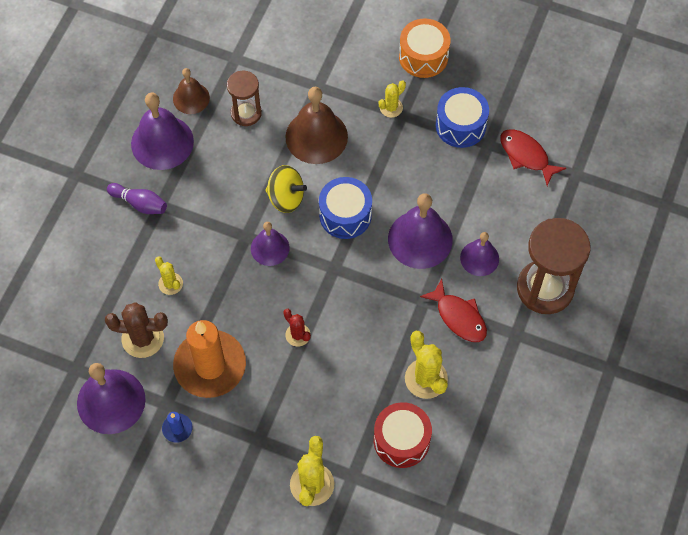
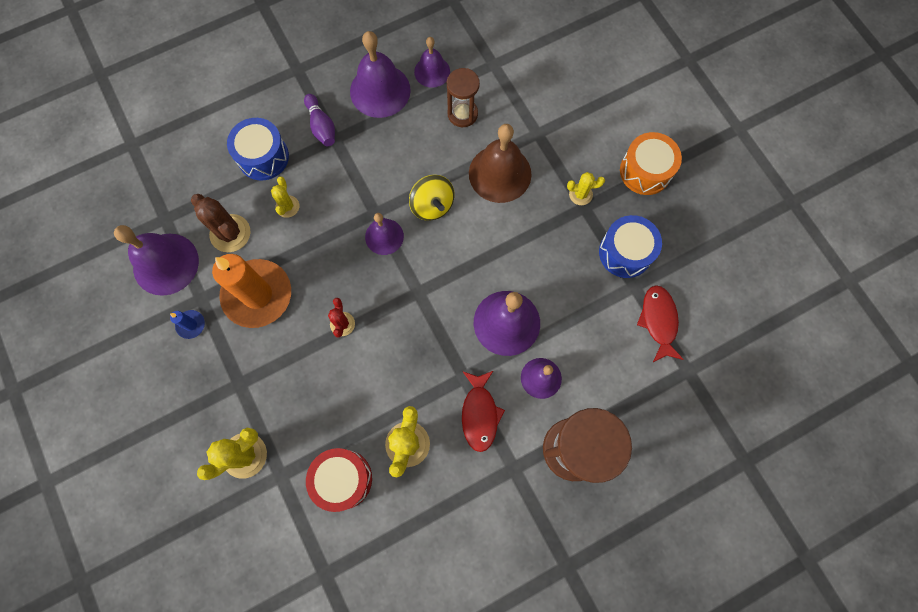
camera: 40 degrees right, 10 degrees up
(191, 98) = (432, 71): brown bell -> purple bell
(345, 215) = (465, 255): blue drum -> blue drum (263, 157)

